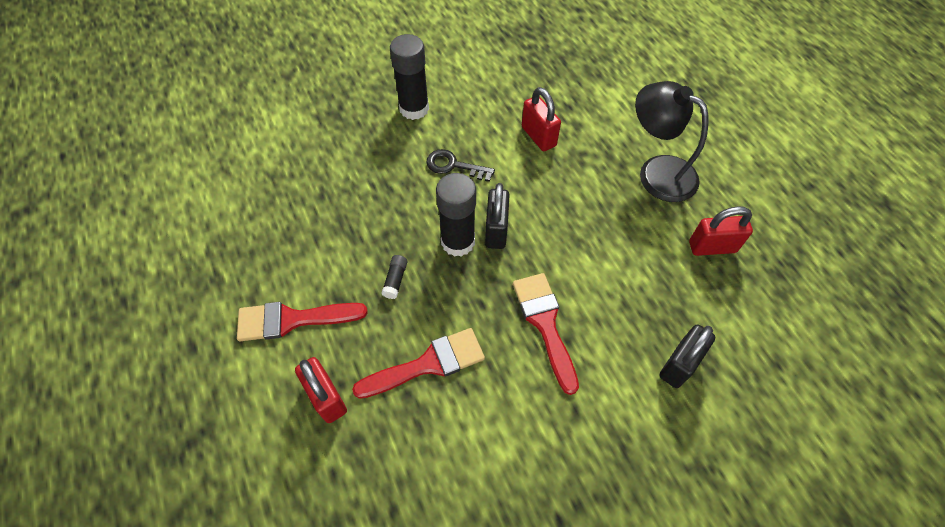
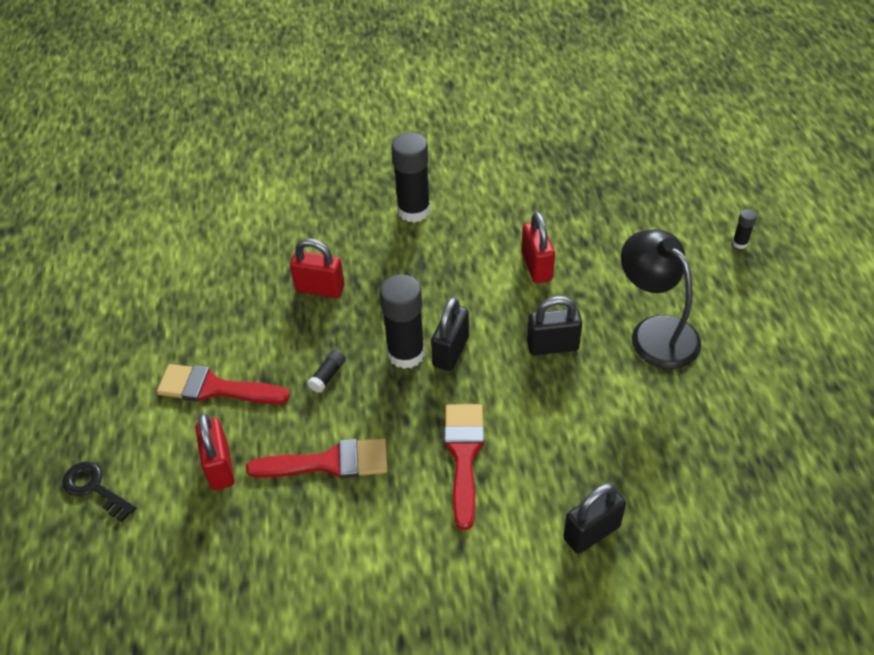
camera: 20 degrees right, 10 degrees down
(454, 166) = (432, 277): black key -> black key (94, 488)
(580, 204) = (552, 346): none -> black padlock
(690, 81) = (740, 243): none -> black glue stick
(712, 247) = (683, 424): red padlock -> red padlock (320, 289)

